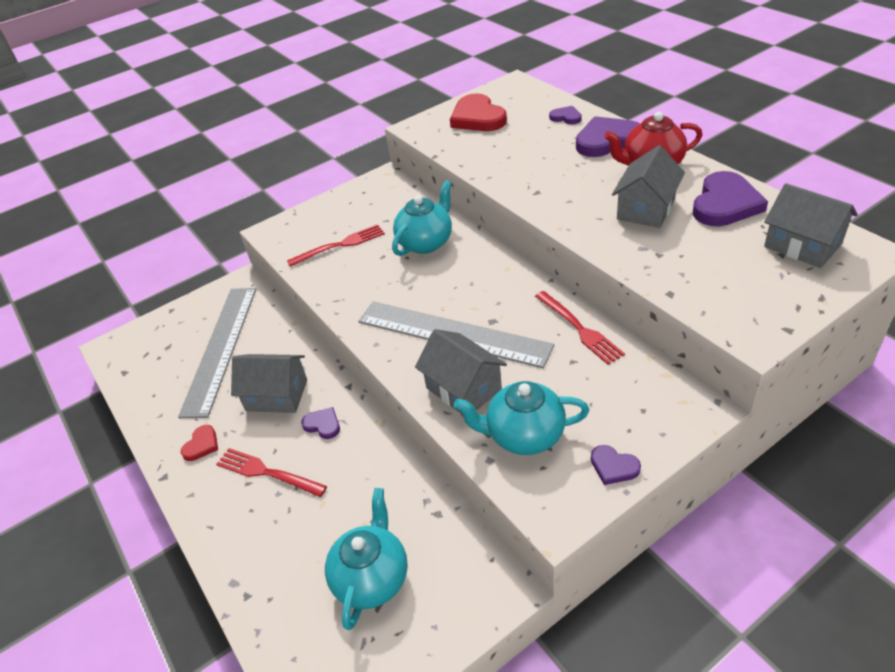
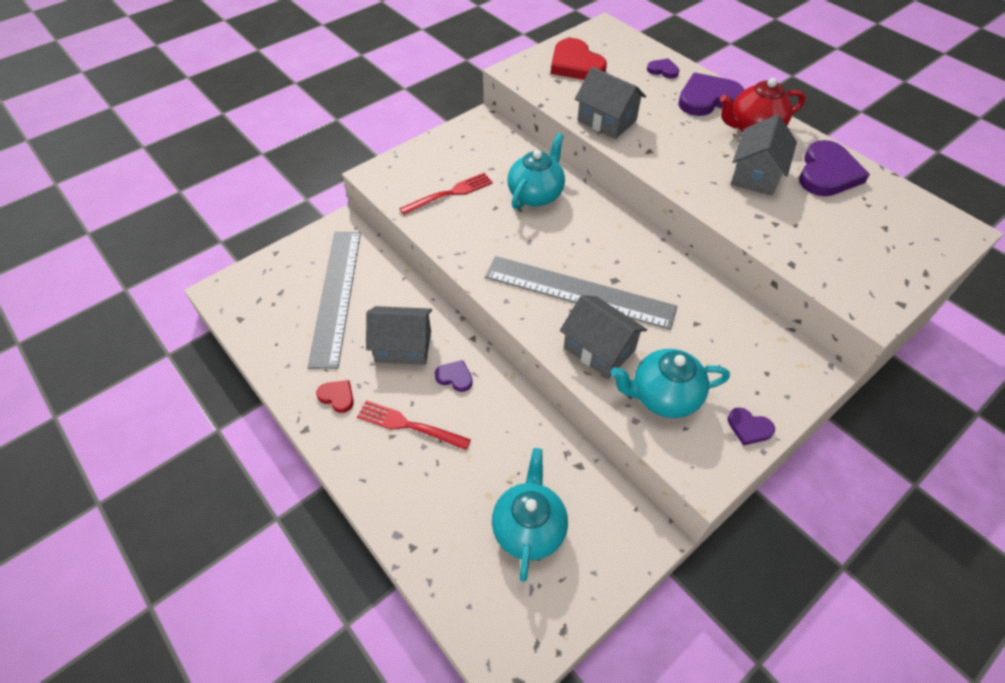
camera: 10 degrees left, 10 degrees up
(201, 445) = (337, 396): red heart -> red heart turned 75 degrees counterclockwise
(580, 329) = (698, 291): red fork -> none
(802, 245) = (902, 219): grey house -> grey house (607, 121)

